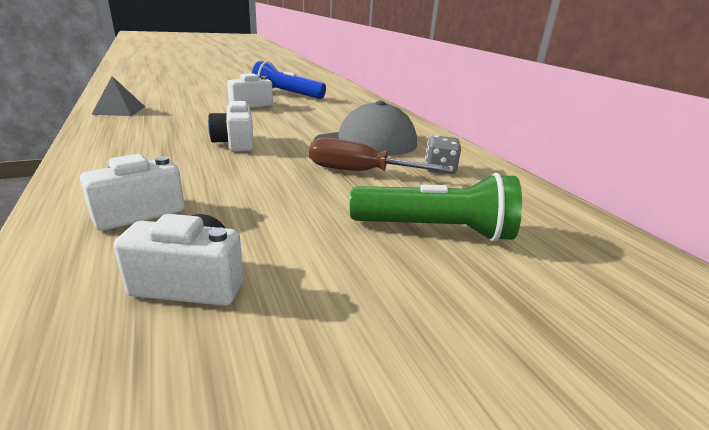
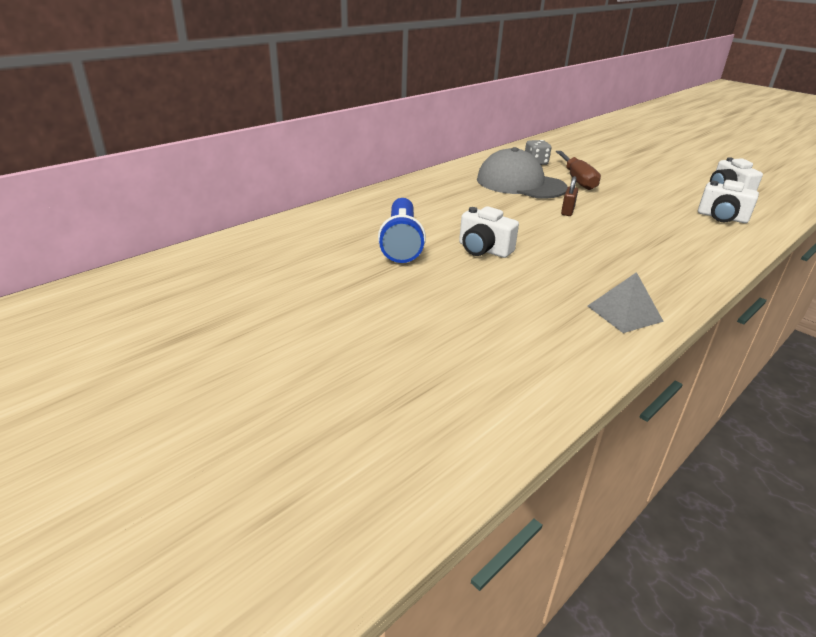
camera: 110 degrees left, 5 degrees up
(235, 143) = (599, 223): white camera -> none
(276, 140) = (567, 211): none -> brown padlock
(435, 230) = (613, 161): green flashlight -> none

